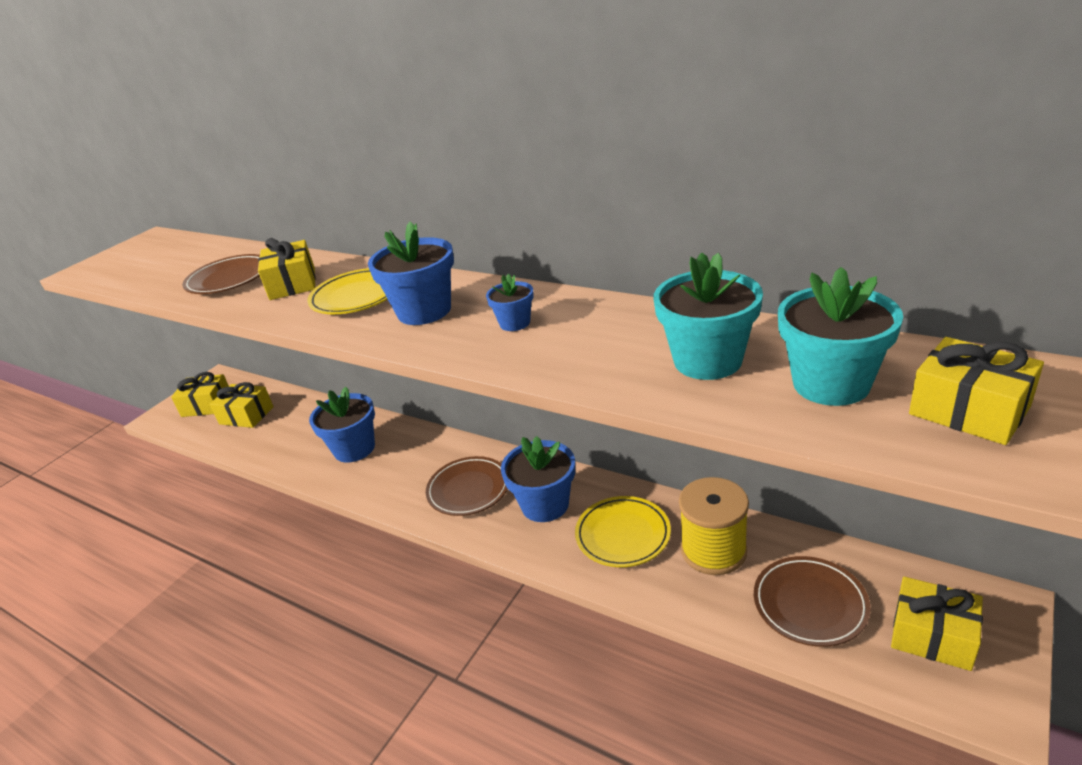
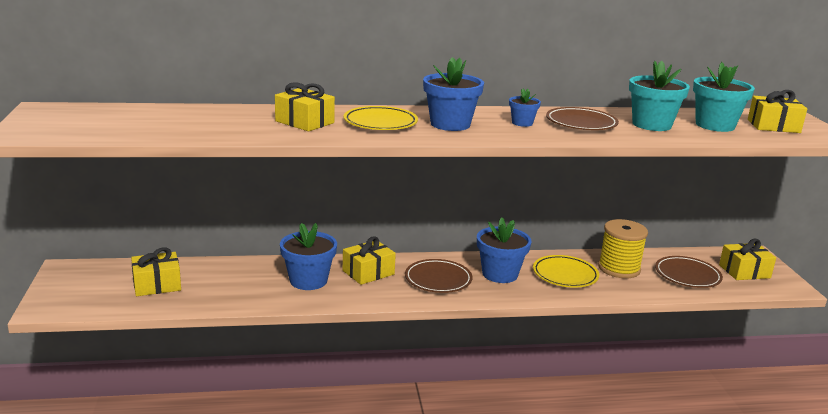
camera: 45 degrees left, 10 degrees down
(207, 405) = (93, 288): yellow gift -> yellow gift (368, 272)
(229, 279) = (231, 125): brown plate -> brown plate (581, 123)

